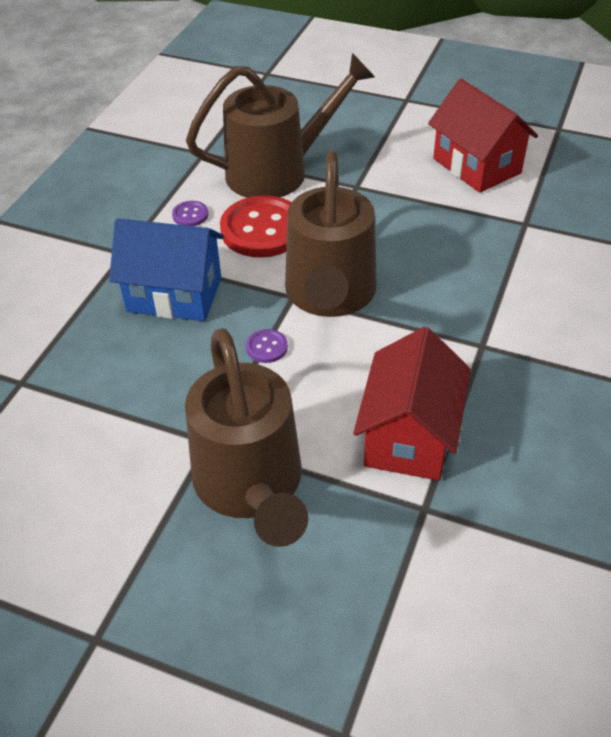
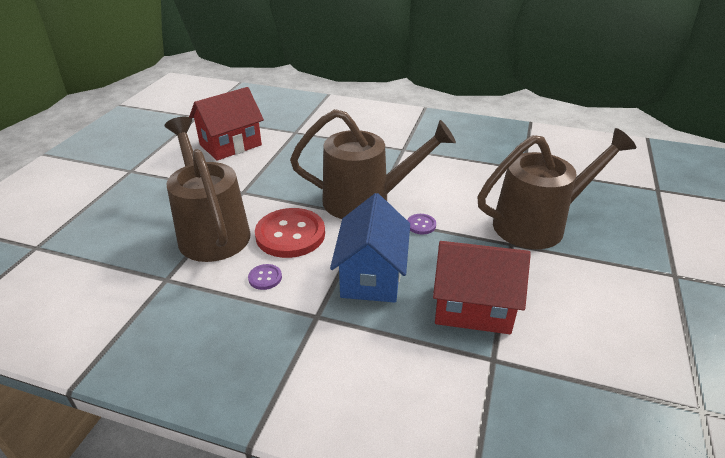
camera: 95 degrees left, 10 degrees down
(409, 436) = (478, 172): red house -> red house (473, 308)

